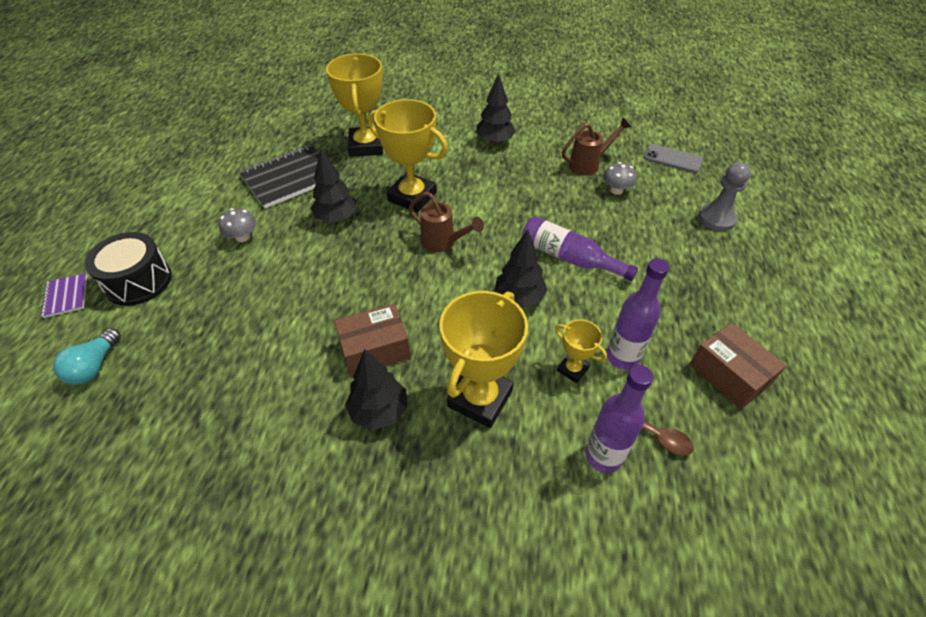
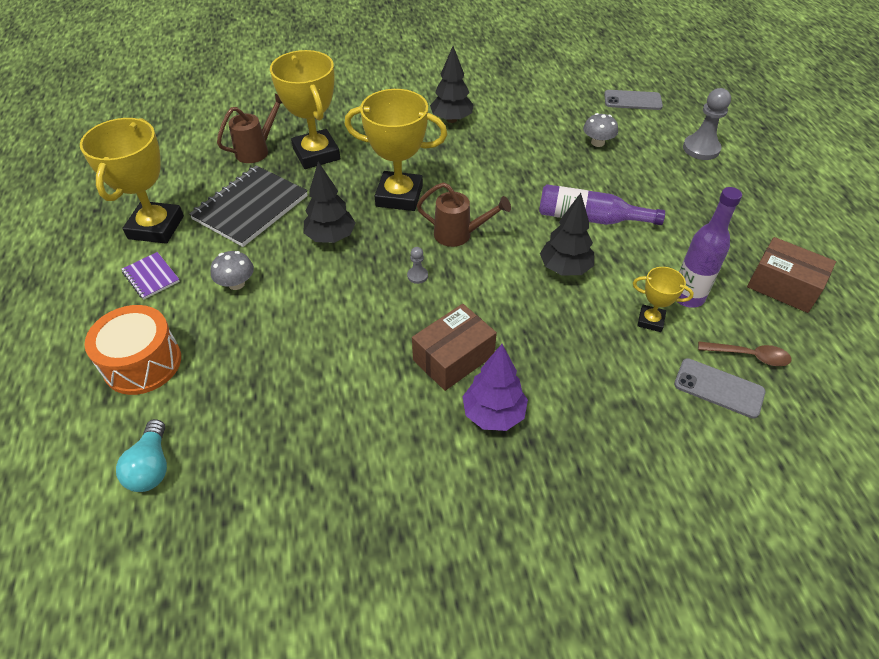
camera: 20 degrees left, 0 degrees up
(66, 296) = (61, 404): purple notebook -> purple notebook (151, 277)
(138, 281) = (142, 363): black drum -> orange drum
(379, 411) = (493, 414): black tree -> purple tree
(387, 269) = (417, 276): none -> grey pawn
(480, 398) = (582, 372): yellow trophy -> yellow trophy (156, 227)
(588, 164) = (558, 123): brown watering can -> brown watering can (257, 150)
(603, 456) = (718, 388): purple bottle -> grey phone

